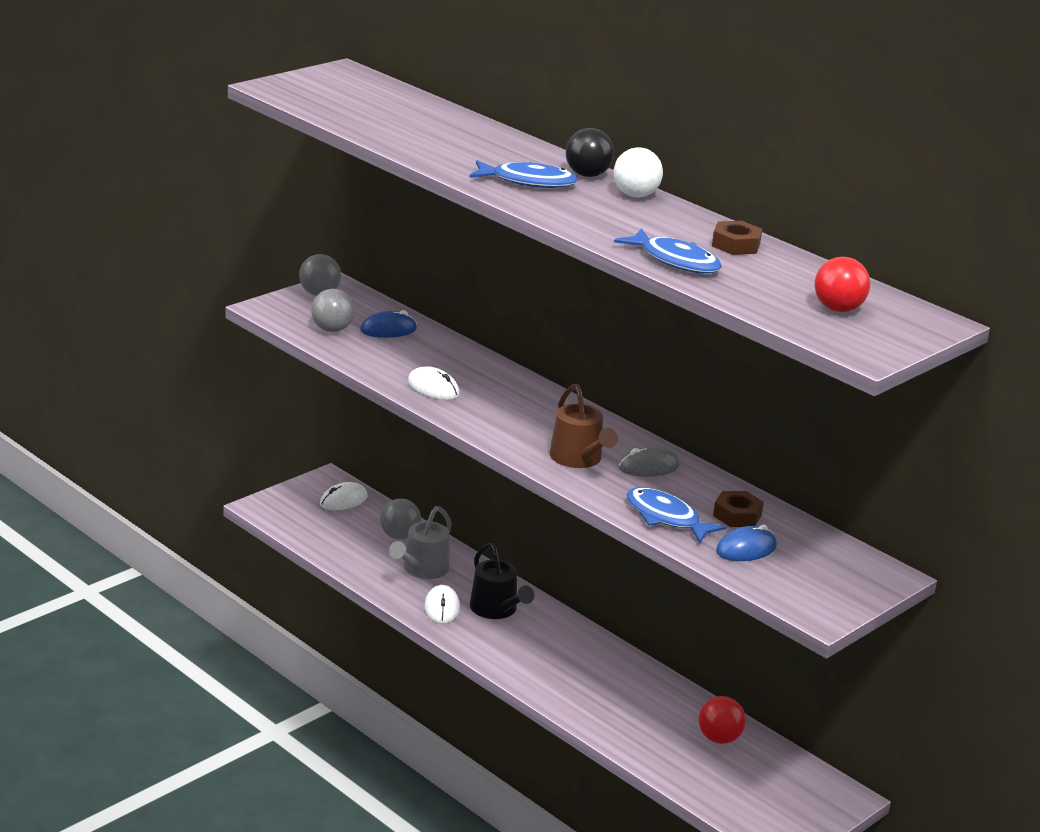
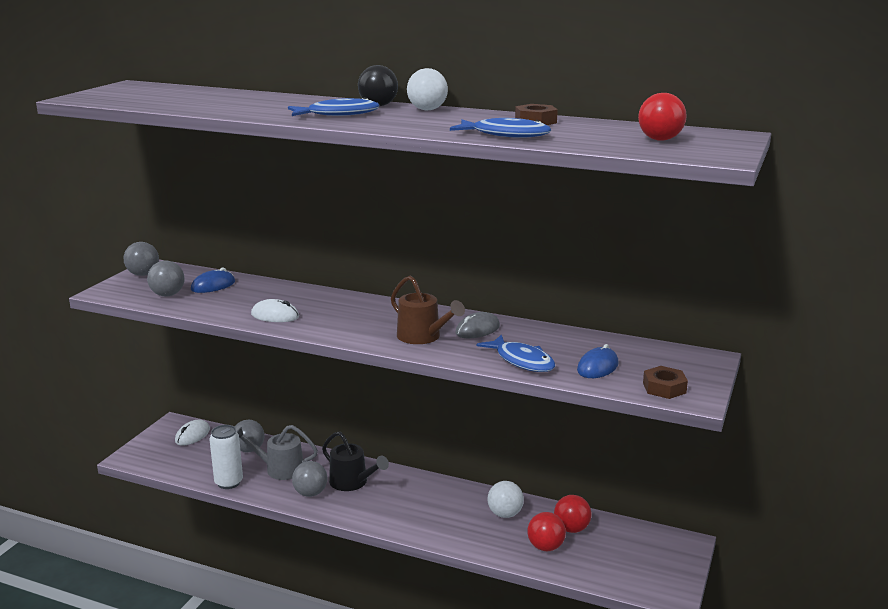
camera: 20 degrees left, 5 degrees down
(357, 568) = (229, 482): none -> white can
(422, 569) = (280, 469): grey watering can -> grey watering can turned 90 degrees clockwise
(442, 607) = (310, 493): white mouse -> grey ball
(651, 698) = (505, 514): none -> white ball
(666, 518) = (522, 361): blue fish -> blue fish turned 150 degrees counterclockwise
(673, 748) = (545, 547): none -> red ball
(737, 515) = (569, 346): brown nut -> brown nut (664, 388)

